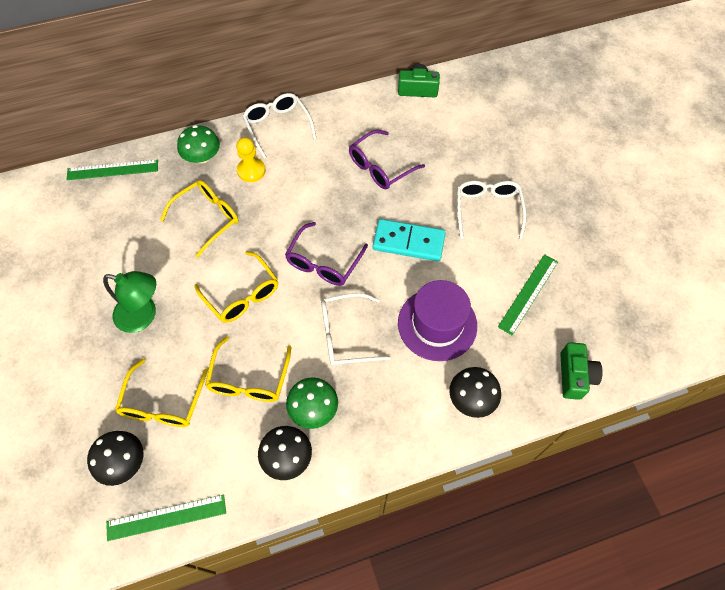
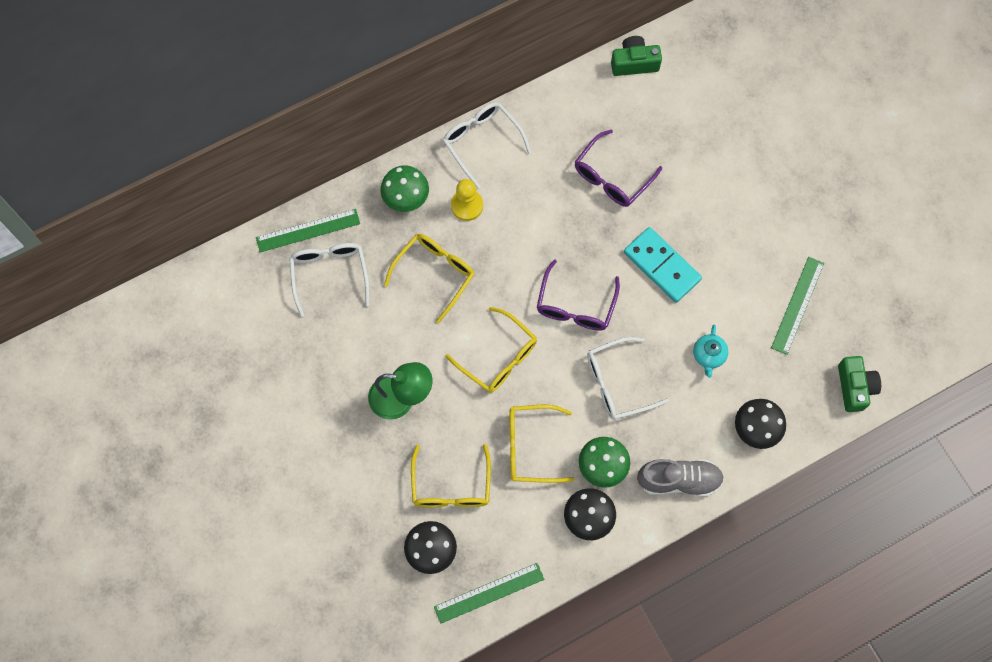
camera: 10 degrees left, 10 degrees up
(249, 379) = (530, 447): yellow glasses -> yellow glasses turned 90 degrees clockwise
(385, 436) = (679, 480): none -> grey shoe
(408, 242) = (661, 266): turquoise domino -> turquoise domino turned 45 degrees clockwise
(437, 324) = (708, 355): purple hat -> turquoise teapot
(487, 210) = (740, 212): white glasses -> white glasses (330, 274)

